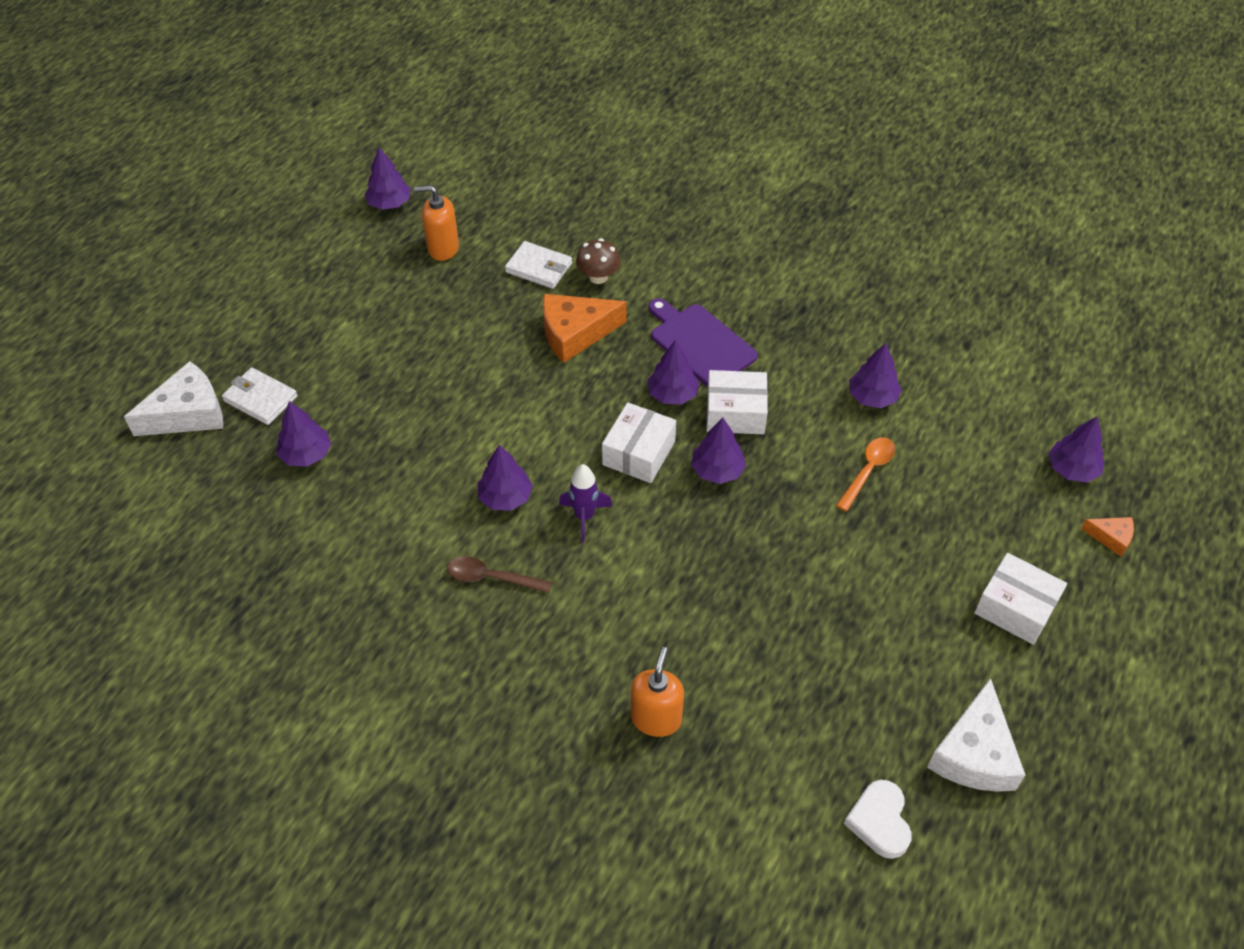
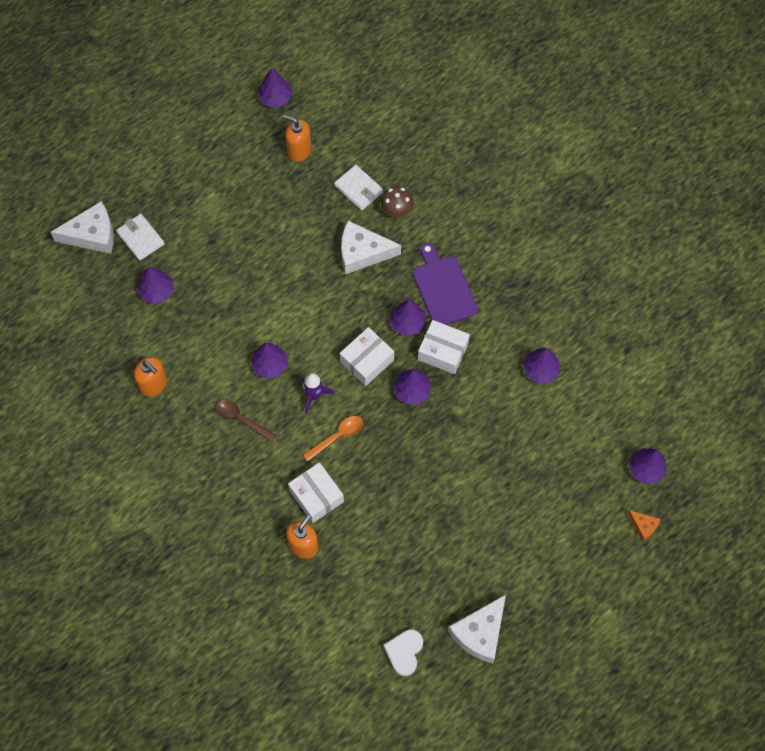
camera: 20 degrees right, 15 degrees up
(343, 572) = (153, 384): none -> orange soap dispenser
(575, 333) = (362, 252): orange cheese -> white cheese
(868, 471) = (509, 424): orange spoon -> orange spoon (337, 436)
(1015, 608) = (555, 552): white box -> white box (316, 496)

